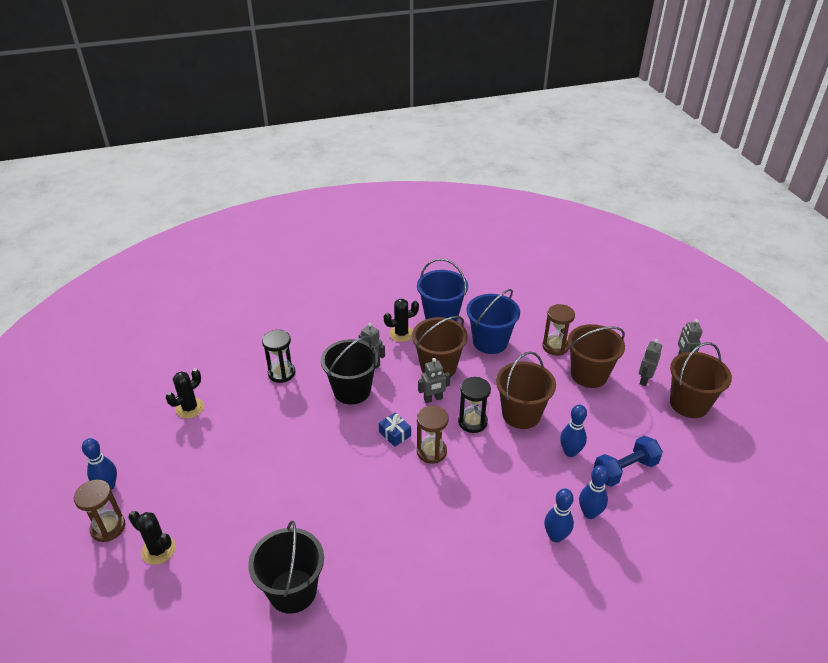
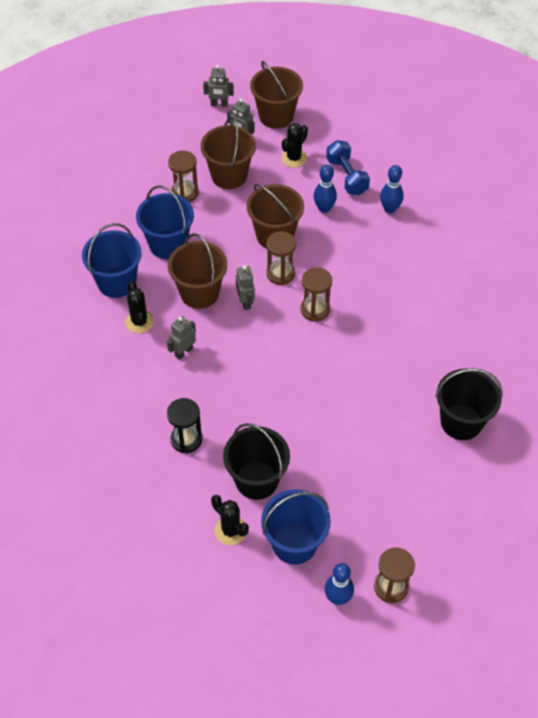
camera: 85 degrees left, 15 degrees up
(158, 550) = (418, 535): black cactus -> black cactus (294, 158)
(169, 451) = (294, 543): none -> blue bucket
(352, 390) = (224, 372): black bucket -> black bucket (256, 480)
(395, 434) = (289, 337): blue gift -> none
(472, 422) = (280, 274): black hourglass -> brown hourglass
(555, 536) = (411, 235): blue bowling pin -> none

